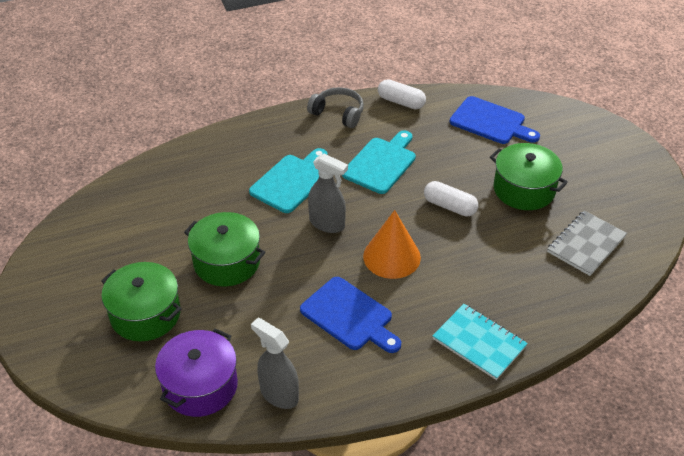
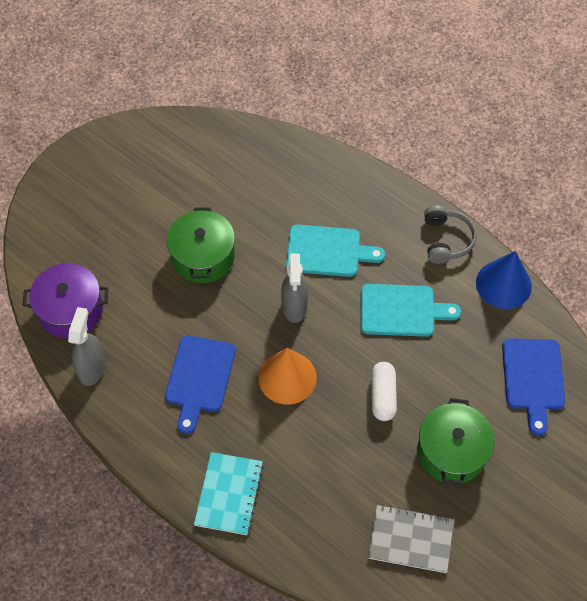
camera: 60 degrees right, 15 degrees up
(145, 314) = (116, 233): green pot -> none
(401, 102) = (503, 284): white capsule -> blue cone

